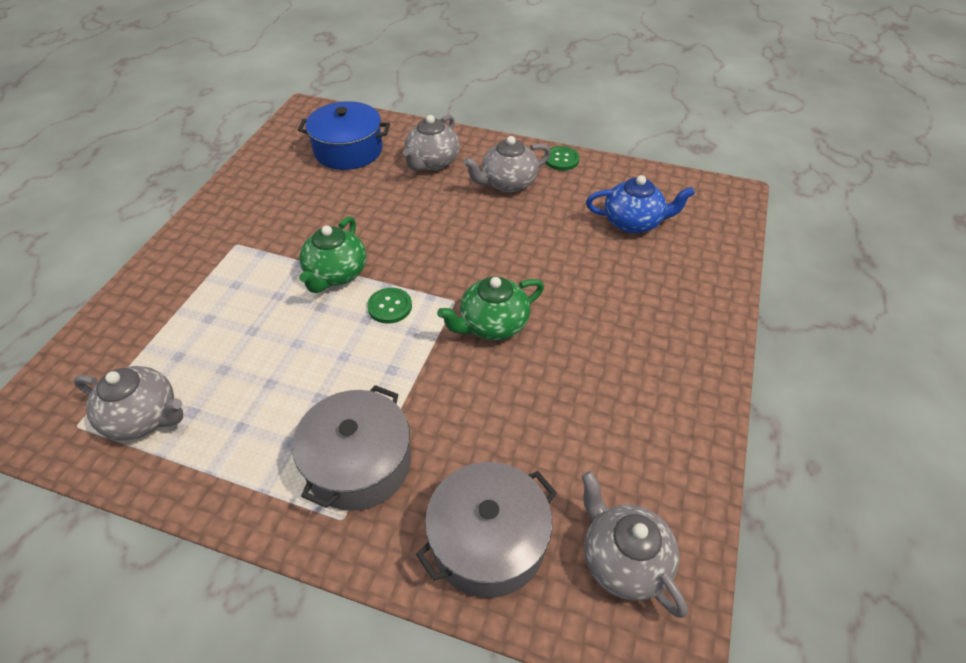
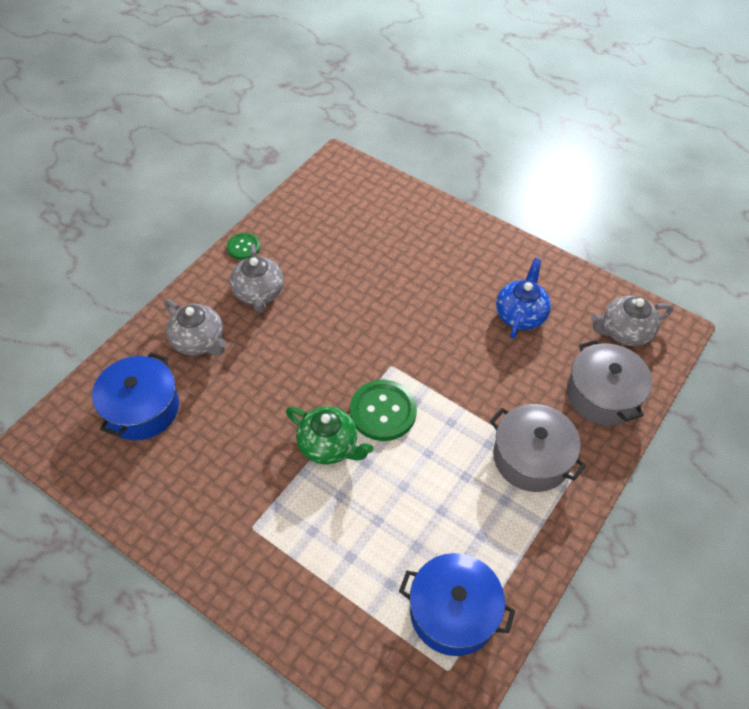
camera: 75 degrees left, 5 degrees up
(143, 417) = (453, 612): grey teapot -> blue pot
(390, 307) = (383, 411): green button -> green button, size x1.75
(492, 325) = (425, 347): green teapot -> none
(633, 222) = (345, 229): blue teapot -> blue teapot (520, 315)

